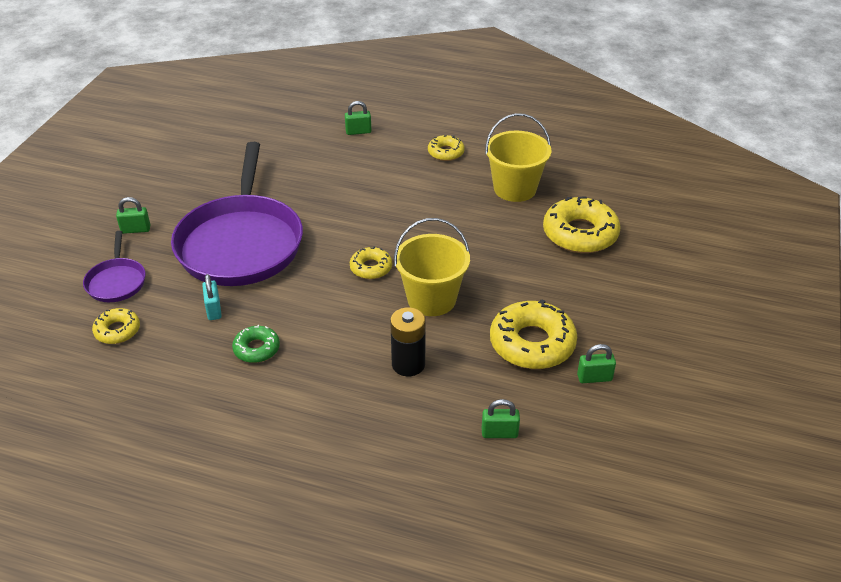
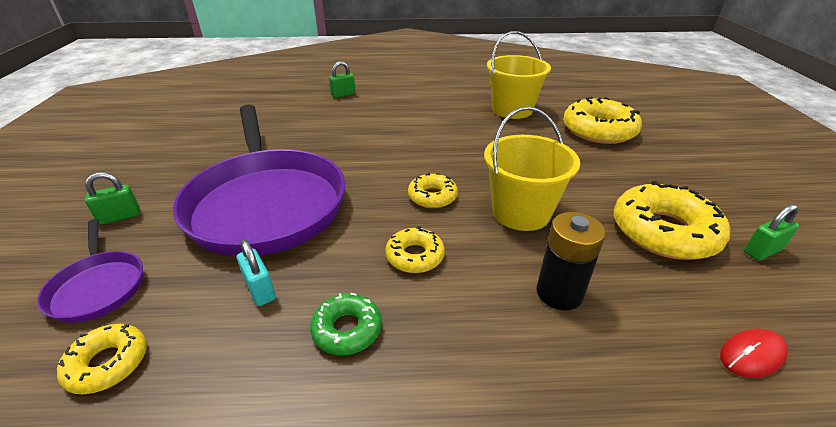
camera: 20 degrees left, 5 degrees down
(446, 152) = (431, 96): yellow donut -> yellow donut (415, 256)
(499, 433) = (751, 355): green padlock -> red mouse

